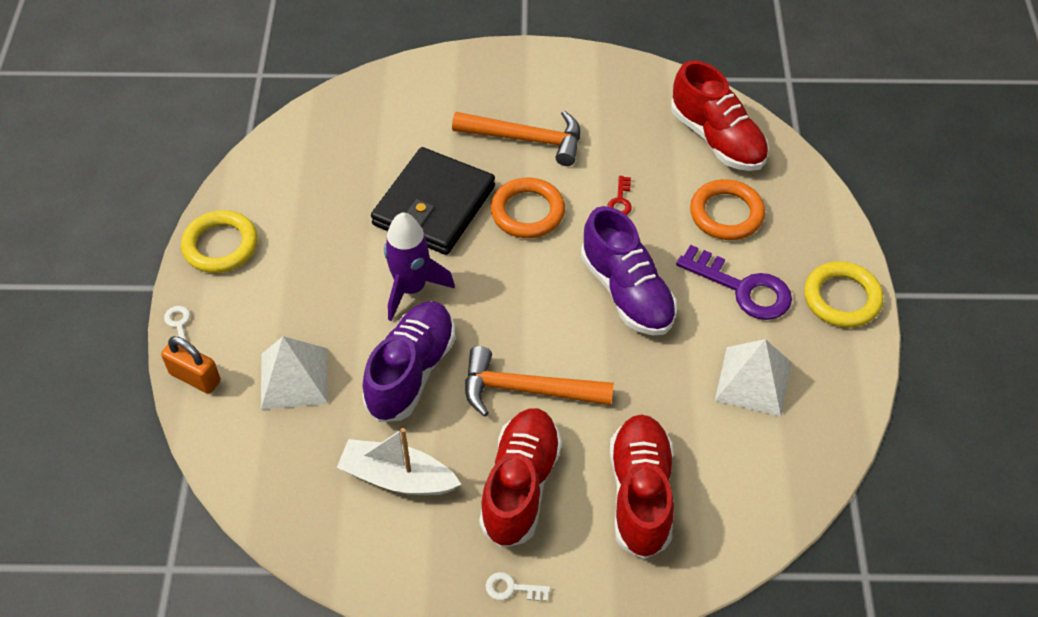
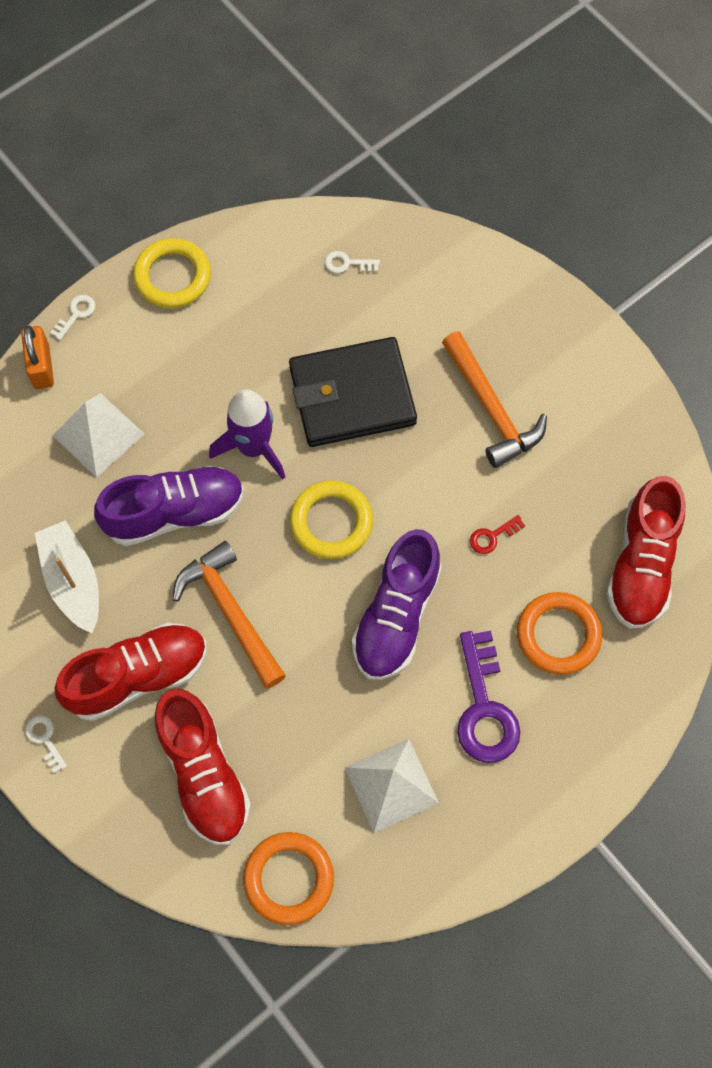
camera: 50 degrees right, 15 degrees up
(331, 141) = (347, 263): none -> white key
(527, 212) = (411, 472): orange ring -> orange ring (289, 879)
(640, 494) = (204, 773): red shoe -> red shoe turned 105 degrees clockwise
(842, 298) = (548, 800): yellow ring -> yellow ring (331, 522)

